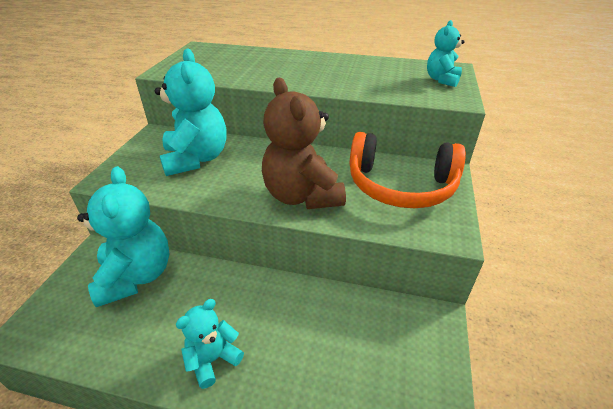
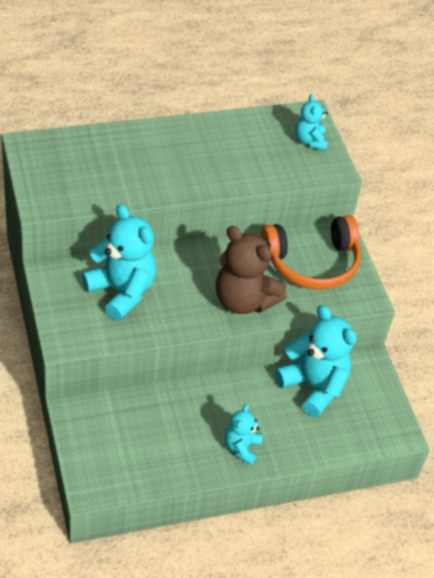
camera: 35 degrees left, 10 degrees up
(136, 276) = (130, 416): turquoise teddy bear -> turquoise teddy bear (313, 386)

